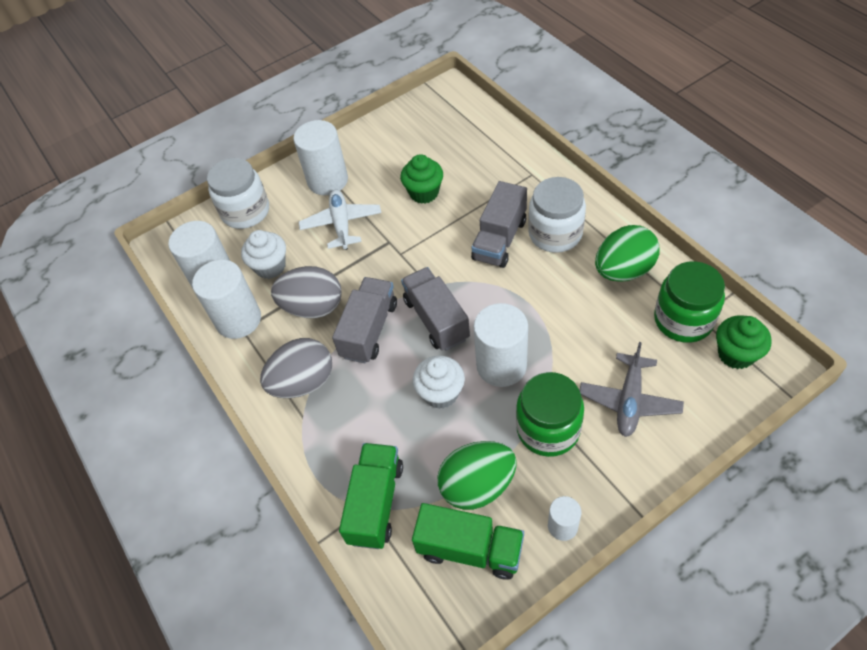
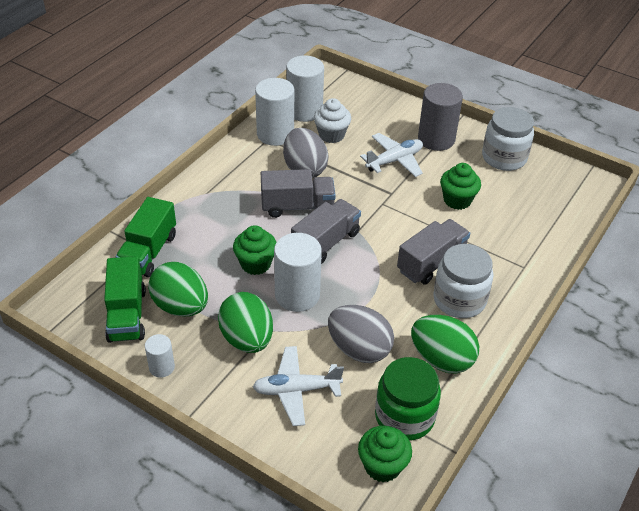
camera: 60 degrees right, 10 degrees down
(246, 212) = (378, 105): white jar -> white jar (504, 157)
(303, 382) = (235, 184): grey egg -> grey egg (359, 349)
(328, 181) = (436, 139): white cylinder -> grey cylinder
(376, 503) = (149, 252): green truck -> green truck turned 120 degrees clockwise
(440, 393) = (255, 264): white cupcake -> green cupcake
(500, 239) = (431, 263): grey truck -> grey truck turned 135 degrees clockwise
(548, 429) = (247, 339): green jar -> green egg
(629, 401) = (296, 390): grey plane -> white plane

